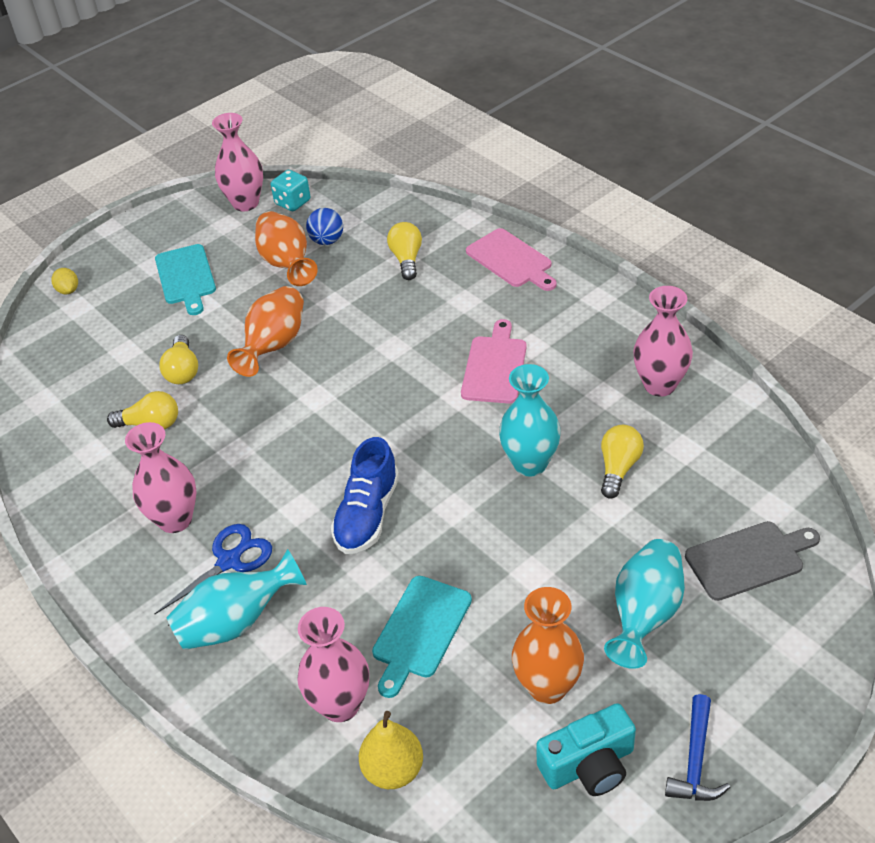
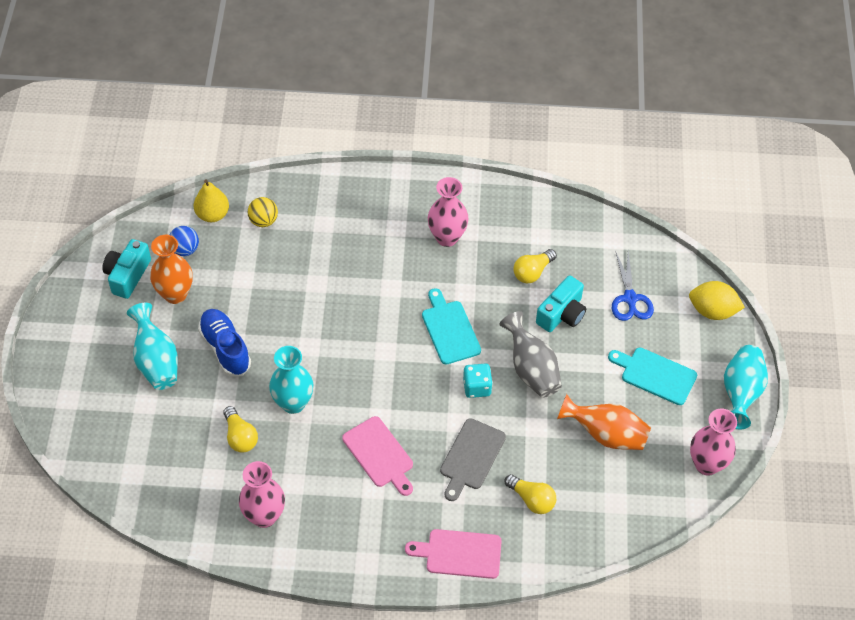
camera: 130 degrees right, 10 degrees up
(68, 290) = (712, 311): yellow lemon -> yellow lemon, size x1.85
(183, 370) = (562, 314): yellow light bulb -> turquoise camera
(229, 561) = (392, 239): blue scissors -> blue scissors (630, 298)
(236, 622) = (353, 218): turquoise vase -> turquoise vase (740, 393)
(274, 345) = (531, 369): orange vase -> grey vase
(292, 202) = (675, 491): turquoise dice -> turquoise dice (477, 387)
(327, 241) = (605, 474): blue ball -> blue ball (185, 249)
(340, 705) = (263, 221): pink vase -> yellow ball
(367, 515) = (351, 310): blue shoe -> blue shoe (225, 348)
(420, 631) = (261, 275): turquoise cutting board -> turquoise cutting board (449, 330)
(695, 761) = (80, 310): blue hammer -> none
(748, 559) = (124, 430): grey cutting board -> grey cutting board (471, 457)

